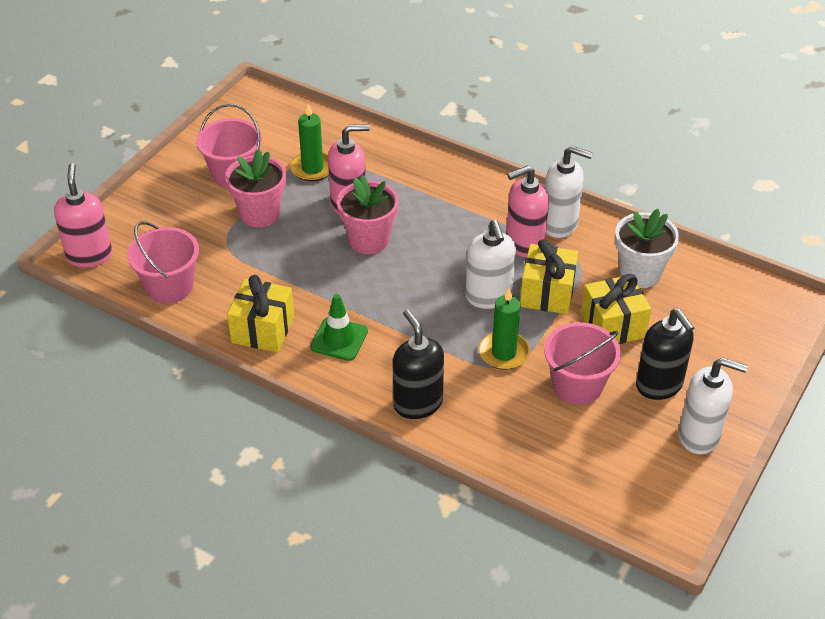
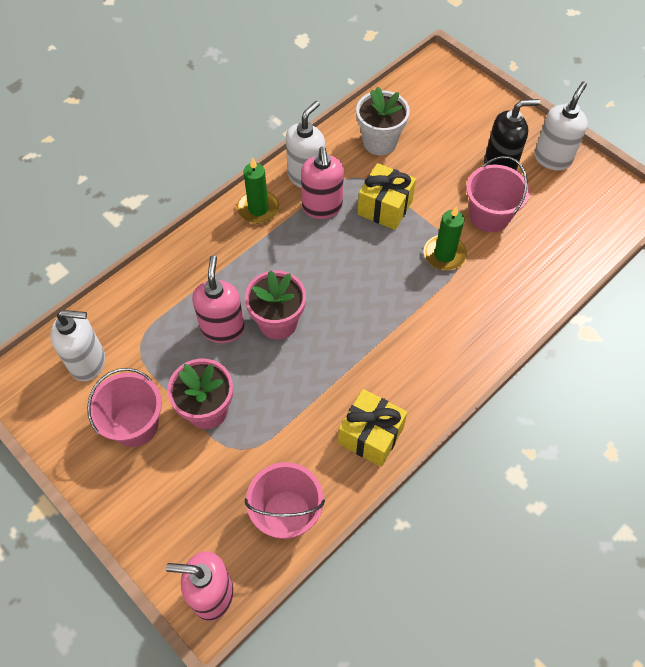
camera: 75 degrees left, 15 degrees up
(312, 168) = (157, 349): green candle -> green candle (258, 209)
(339, 339) = (399, 373): green traffic cone -> none
(417, 403) = (487, 329): black soap dispenser -> none
(489, 297) = (377, 248): white soap dispenser -> white soap dispenser (88, 362)
(613, 325) = (432, 176): yellow gift -> none

